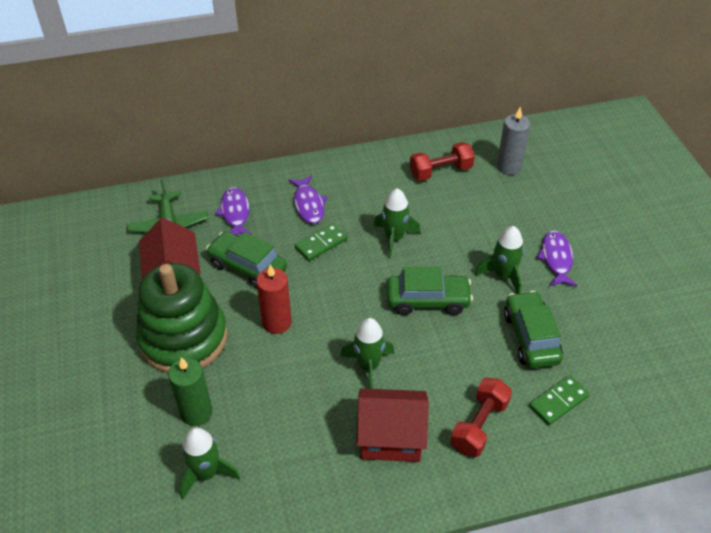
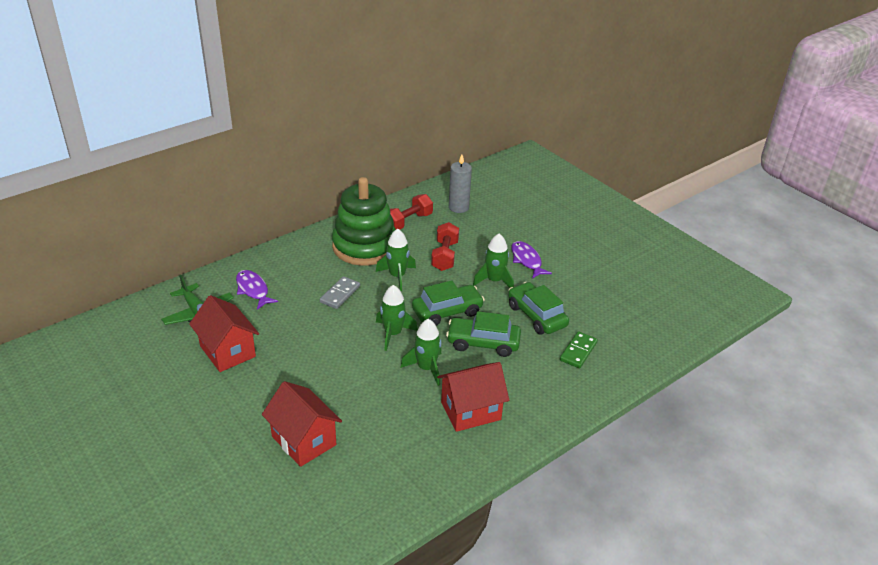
camera: 25 degrees left, 10 degrees down
(183, 338) = (261, 391): green stacking toy -> green stacking toy (364, 246)
(196, 412) = (303, 440): green candle -> red house
(206, 473) = (337, 480): green rocket -> green rocket (393, 334)
(247, 267) = (287, 326): green car -> green car (483, 343)
(277, 322) = (335, 359): red candle -> none
(308, 204) = (313, 269): purple fish -> none
(321, 243) = (340, 294): green domino -> grey domino
(479, 425) = (531, 383): red dumbbell -> red dumbbell (444, 256)

